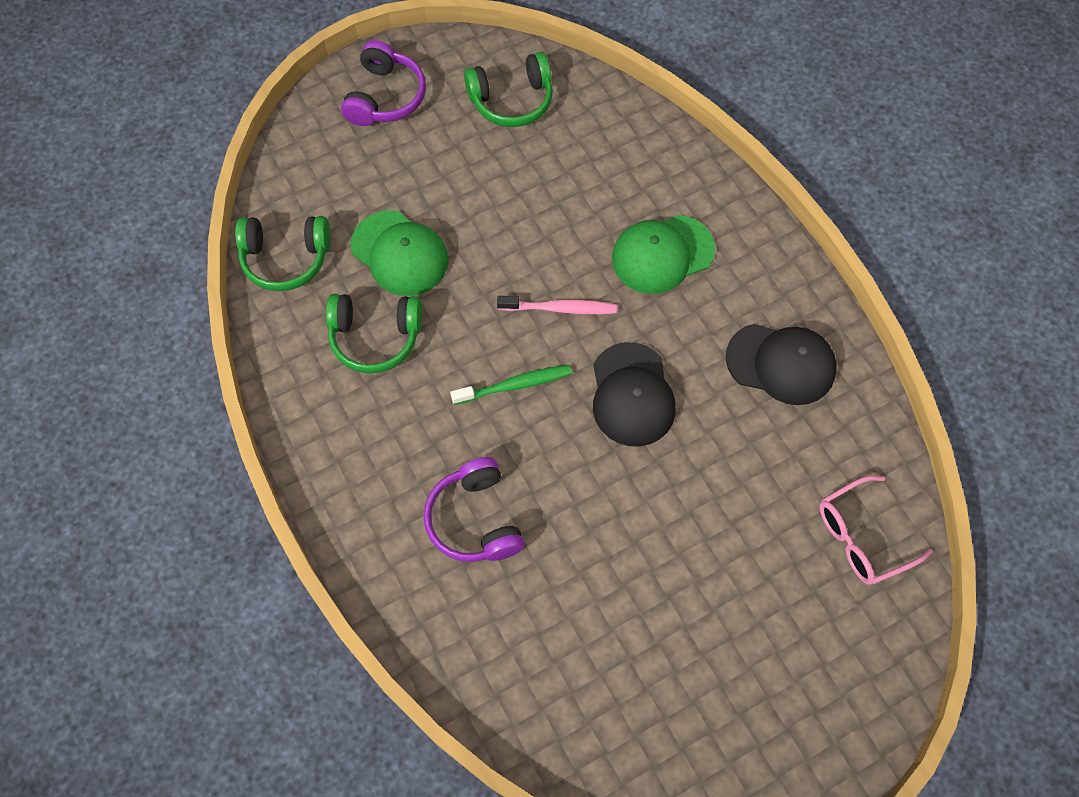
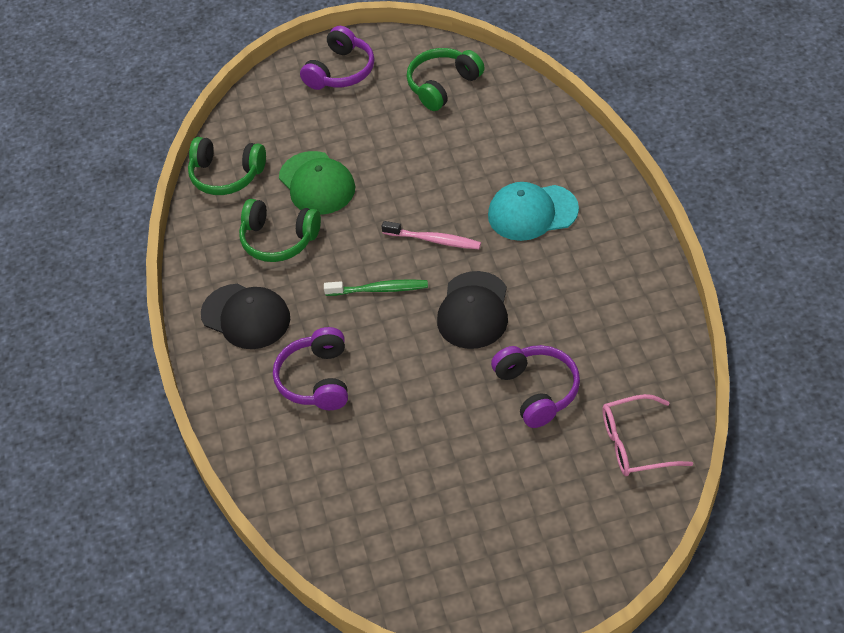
camera: 20 degrees right, 15 degrees down
(512, 100) = (443, 85): green headphones -> green headphones turned 135 degrees clockwise
(662, 254) = (532, 212): green cap -> turquoise cap
(734, 487) = (537, 390): none -> purple headphones
(781, 363) = (607, 306): black cap -> black cap (246, 316)

